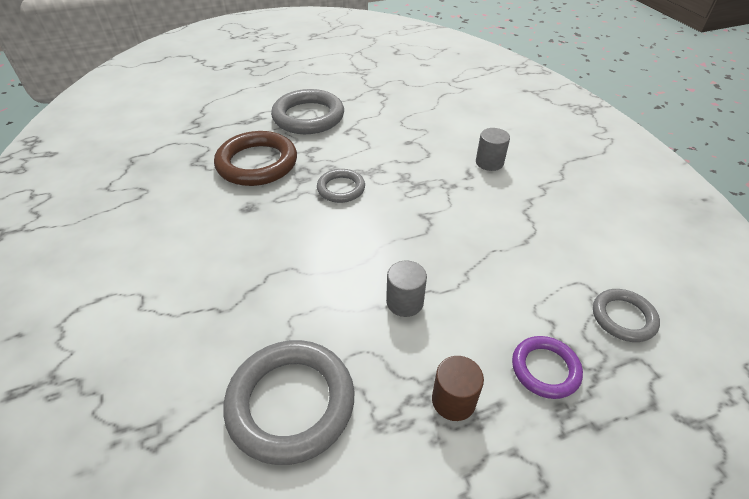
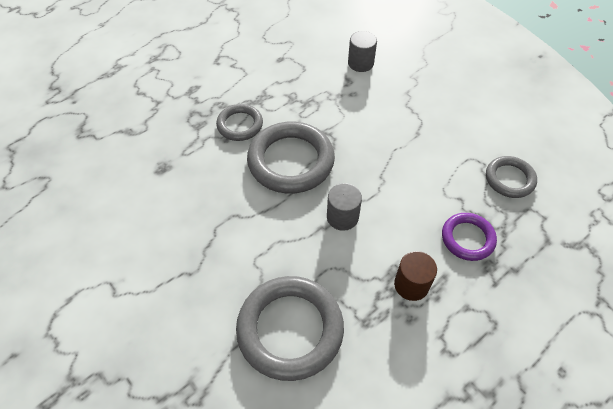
camera: 20 degrees left, 10 degrees up
(257, 163) = (145, 119): brown ring -> none
(308, 117) = (170, 53): grey ring -> grey ring (291, 161)

